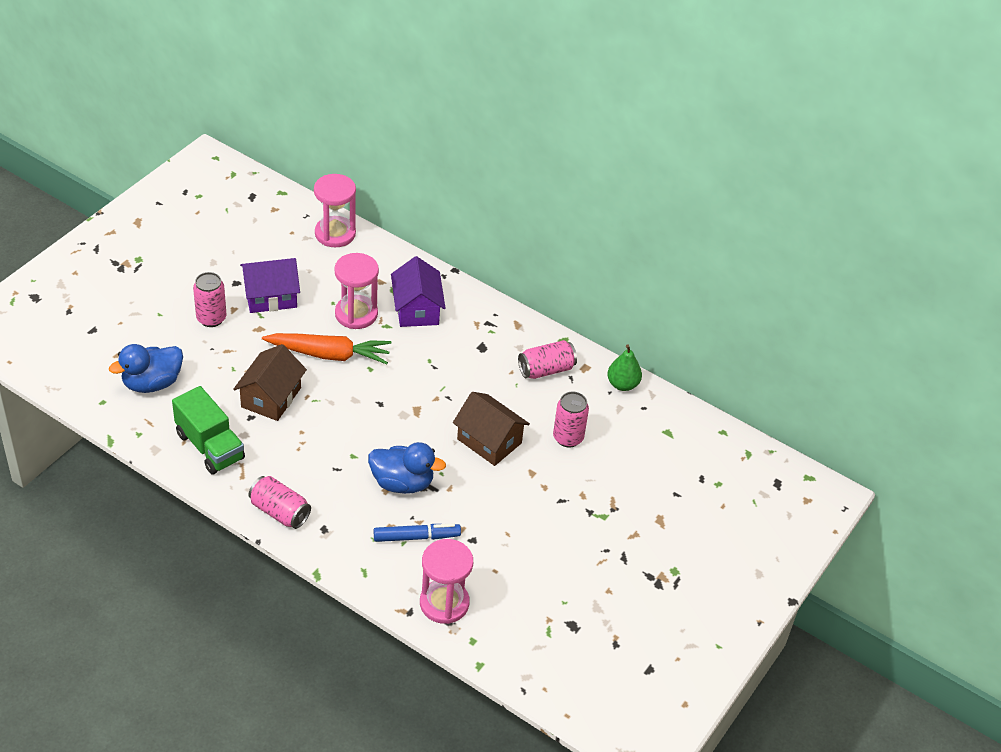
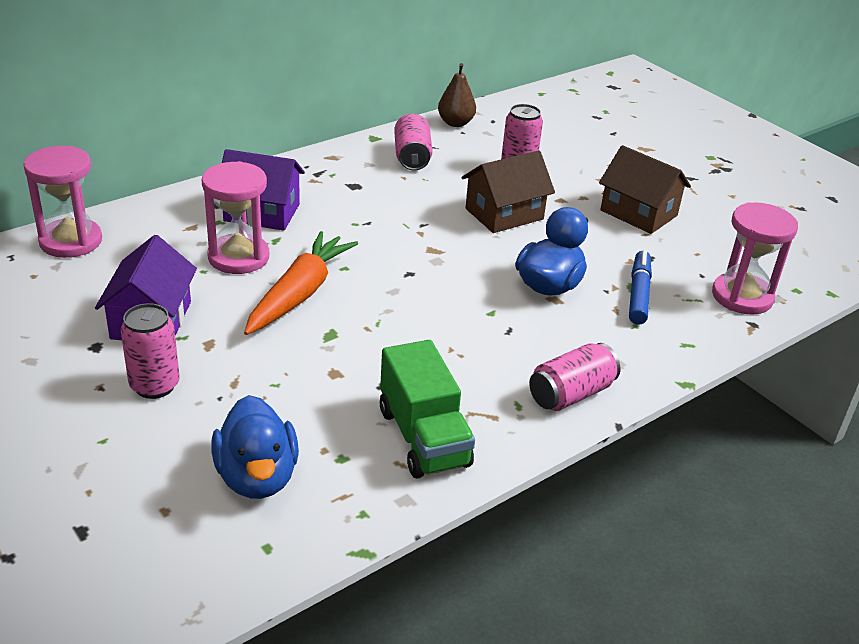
camera: 70 degrees left, 10 degrees down
(210, 446) = (423, 437): green truck -> green truck turned 90 degrees clockwise
(271, 397) = (353, 359): brown house -> brown house (638, 213)
(622, 384) = (455, 123): green pear -> brown pear

